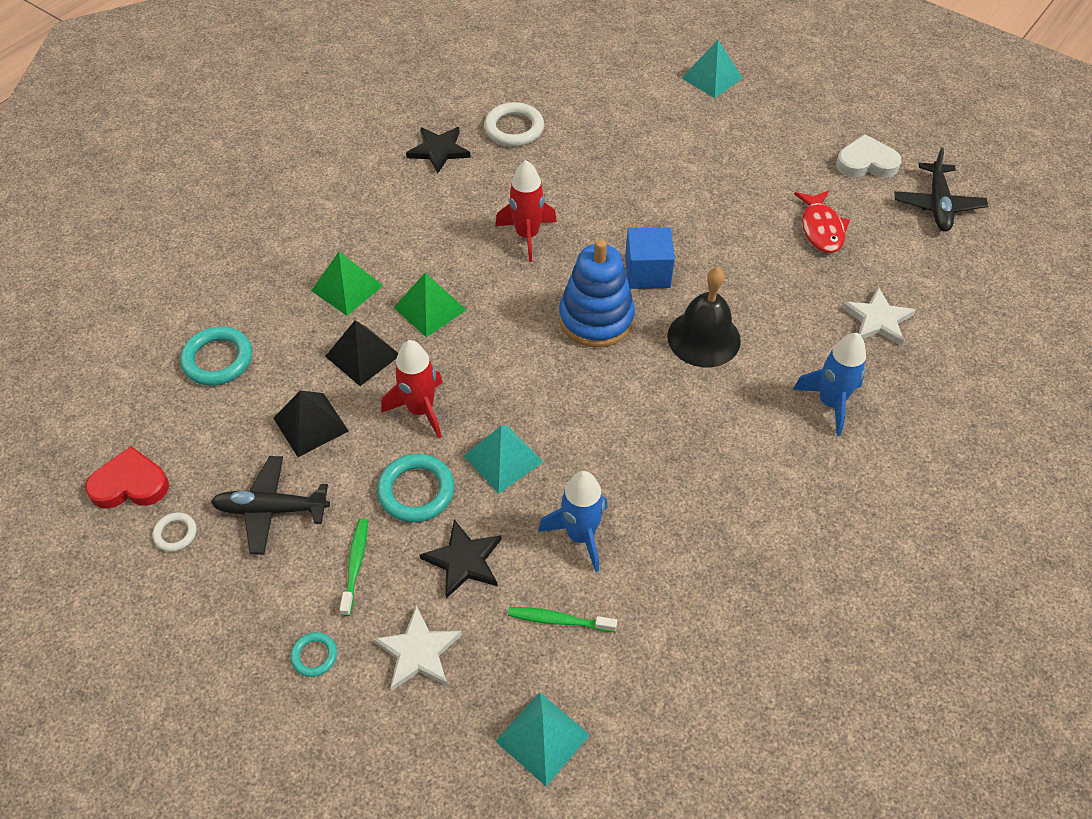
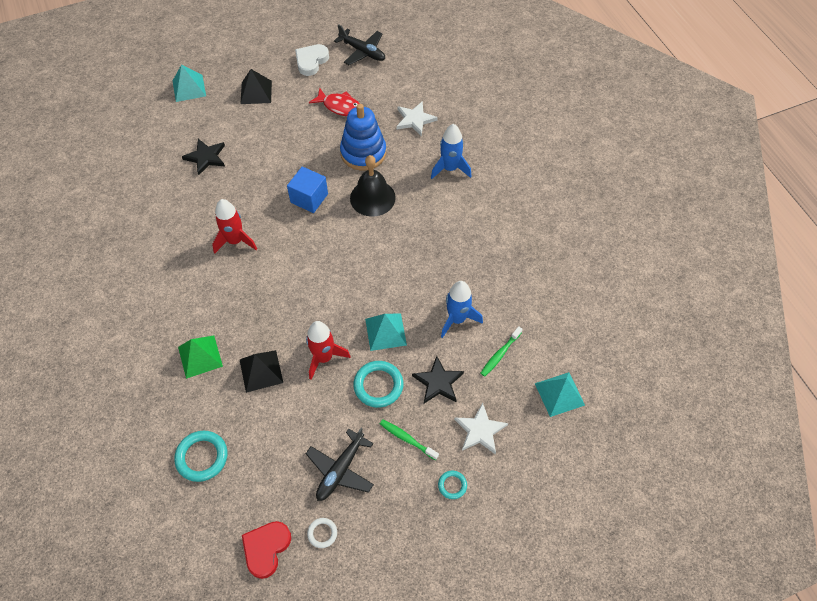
camera: 60 degrees left, 5 degrees up
(310, 424) = (292, 422): black pyramid -> black pyramid (256, 92)
(429, 308) = (252, 318): green pyramid -> none
(439, 150) = (125, 253): black star -> black star (206, 157)
(514, 128) = (142, 204): white ring -> none
(596, 318) = (323, 239): blue stacking toy -> blue stacking toy (363, 153)

